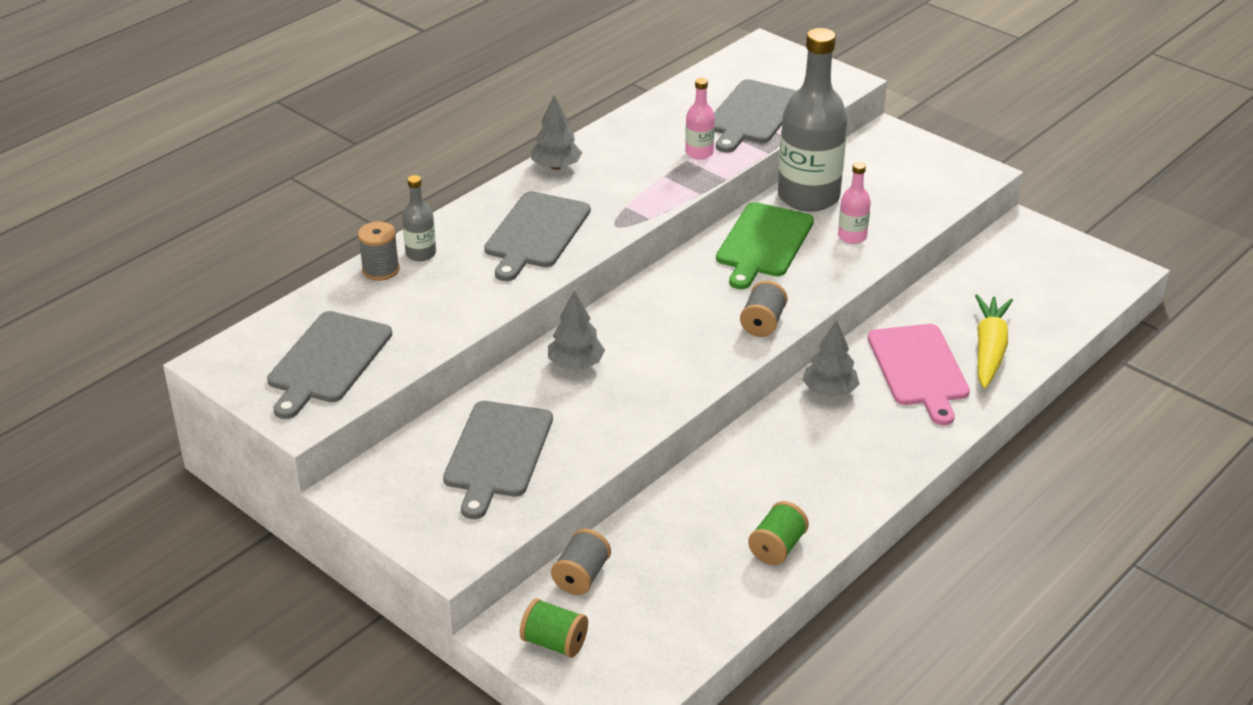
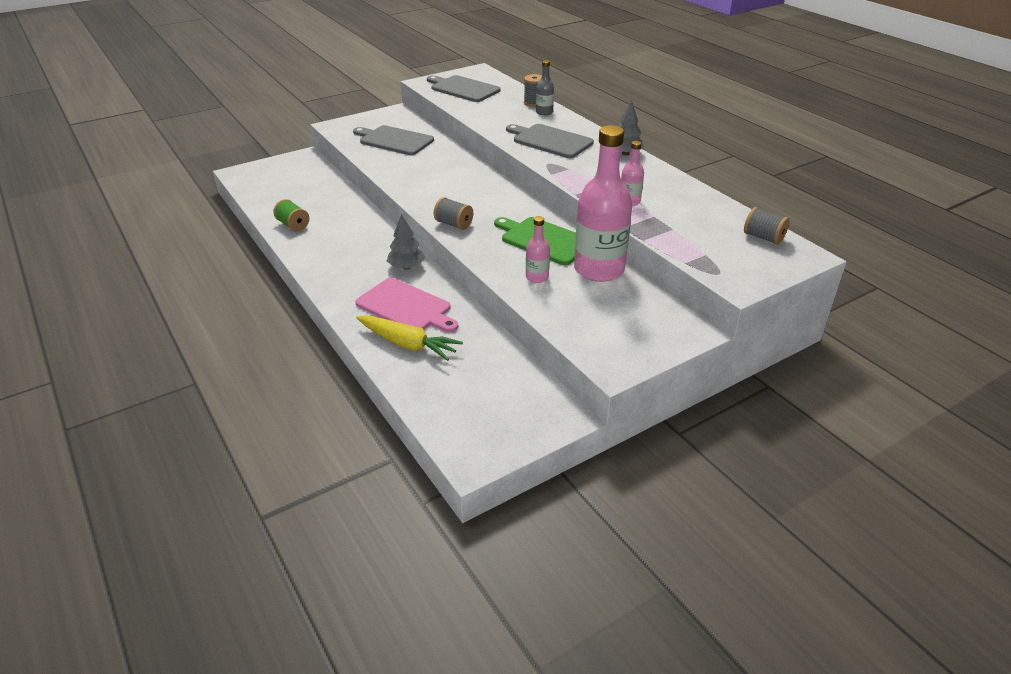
camera: 105 degrees right, 0 degrees up
(554, 642) = (287, 164): green spool -> none
(575, 364) = (451, 165): grey tree -> none
(581, 576) = (321, 174): grey spool -> grey spool (763, 237)
(752, 115) = (683, 230): grey cutting board -> none
(808, 197) = (599, 269): grey bottle -> pink bottle
(919, 369) = (406, 307): pink cutting board -> pink cutting board turned 150 degrees counterclockwise

